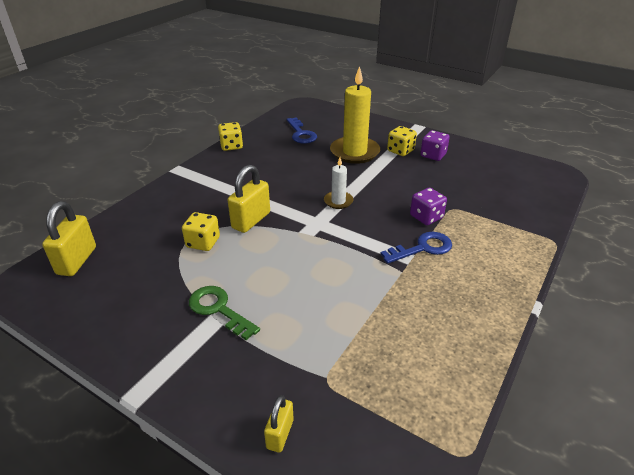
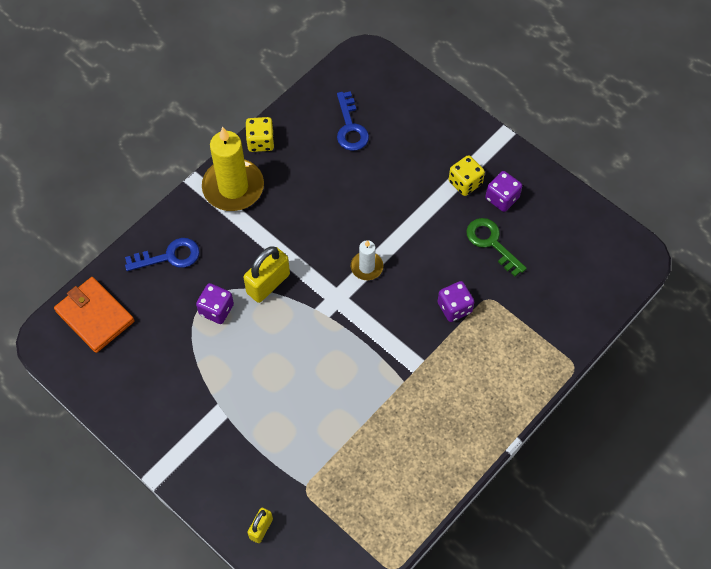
camera: 10 degrees right, 25 degrees up
(77, 261) = (95, 316): yellow padlock -> orange wallet
(203, 242) = (216, 309): yellow dice -> purple dice
(219, 309) = (225, 400): green key -> green key (491, 243)
(354, 152) = (408, 177): yellow candle -> yellow candle (233, 187)
(422, 248) = (434, 353): blue key -> blue key (169, 256)

